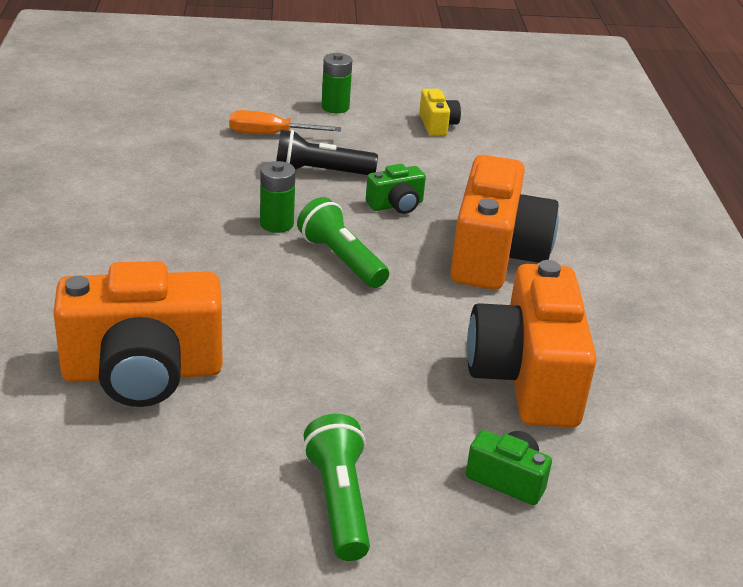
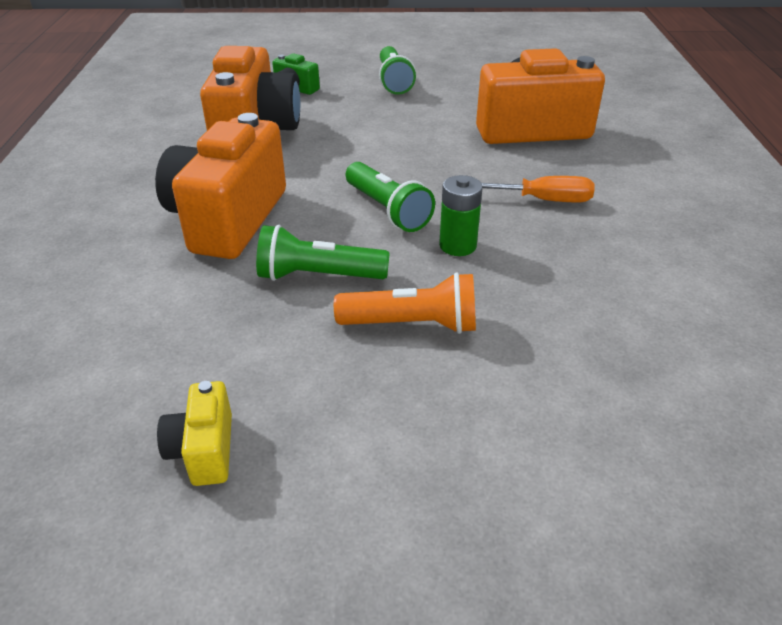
camera: 175 degrees left, 5 degrees up
(271, 134) = (495, 403): orange screwdriver -> orange screwdriver (542, 200)
(320, 172) = (412, 324): black flashlight -> orange flashlight
(335, 107) = (388, 497): green battery -> none
(396, 205) = (318, 276): green camera -> green flashlight

